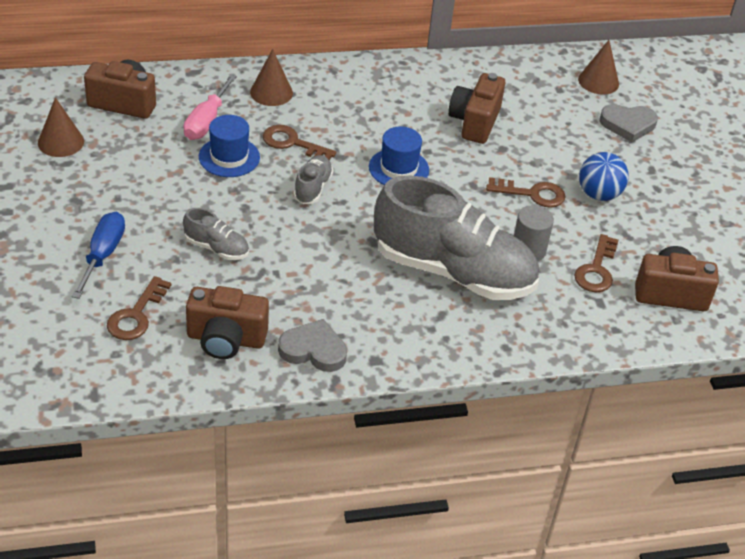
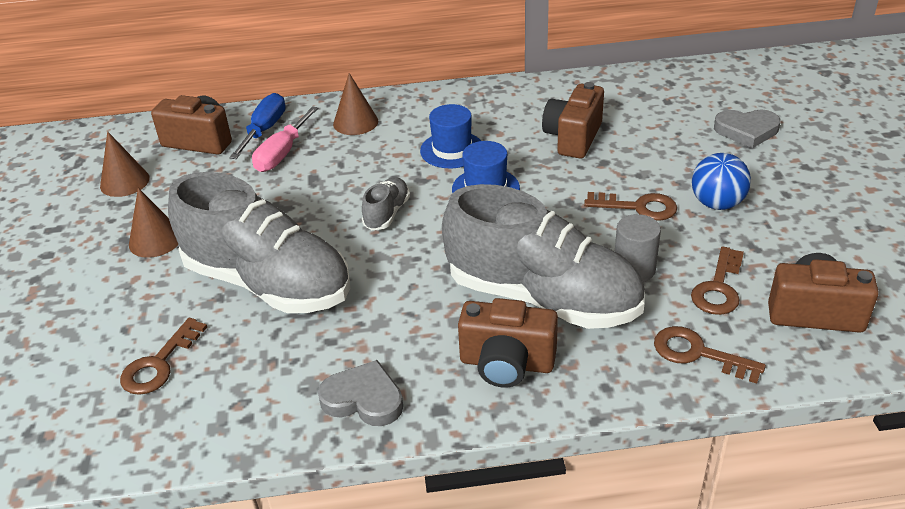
camera: 10 degrees right, 5 degrees down
(103, 255) = (138, 296): blue screwdriver -> blue screwdriver (264, 130)
(217, 248) = (268, 283): grey shoe -> grey shoe, size x2.39
(226, 339) = (259, 389): brown camera -> brown camera (506, 363)
(229, 157) = (300, 187): blue hat -> blue hat (452, 150)
(292, 143) = (371, 170): brown key -> brown key (698, 354)
(598, 81) = (710, 91): brown cone -> brown cone (155, 240)

